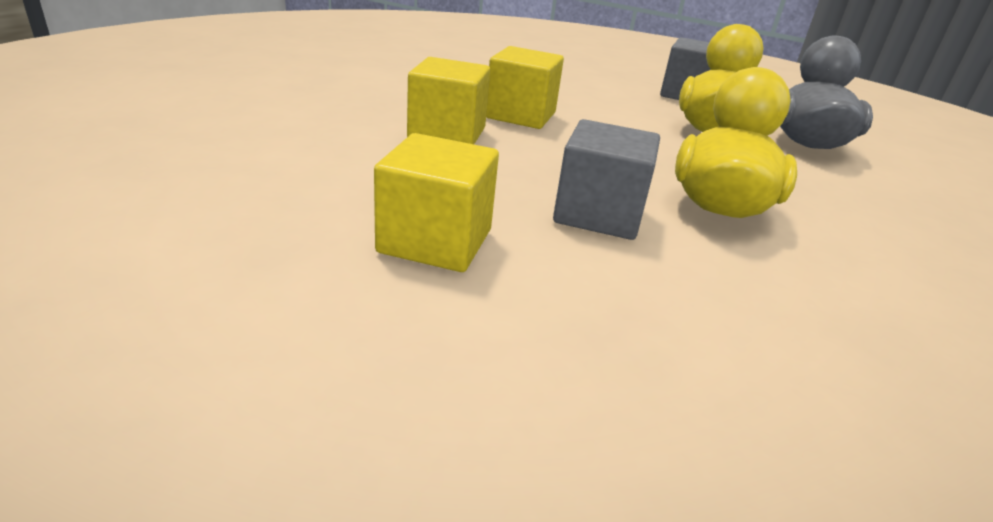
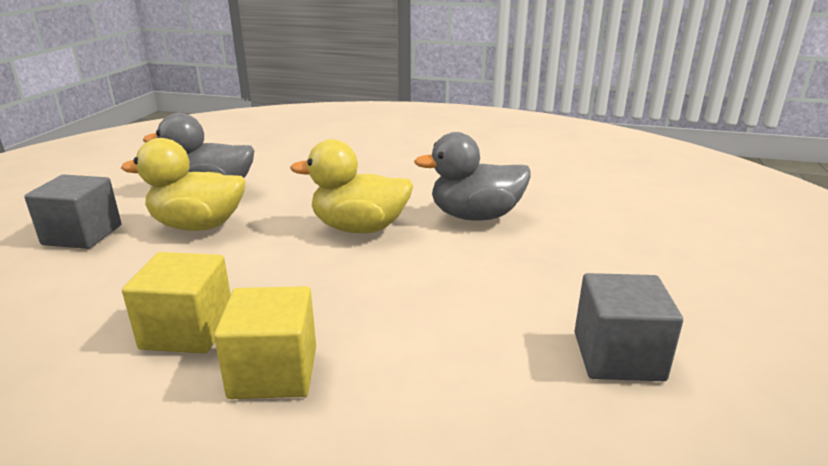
camera: 100 degrees left, 5 degrees down
(435, 241) = (505, 332): yellow cube -> none
(598, 214) = (407, 270): grey cube -> grey cube (618, 356)
(789, 312) = (475, 216): none -> grey duck

